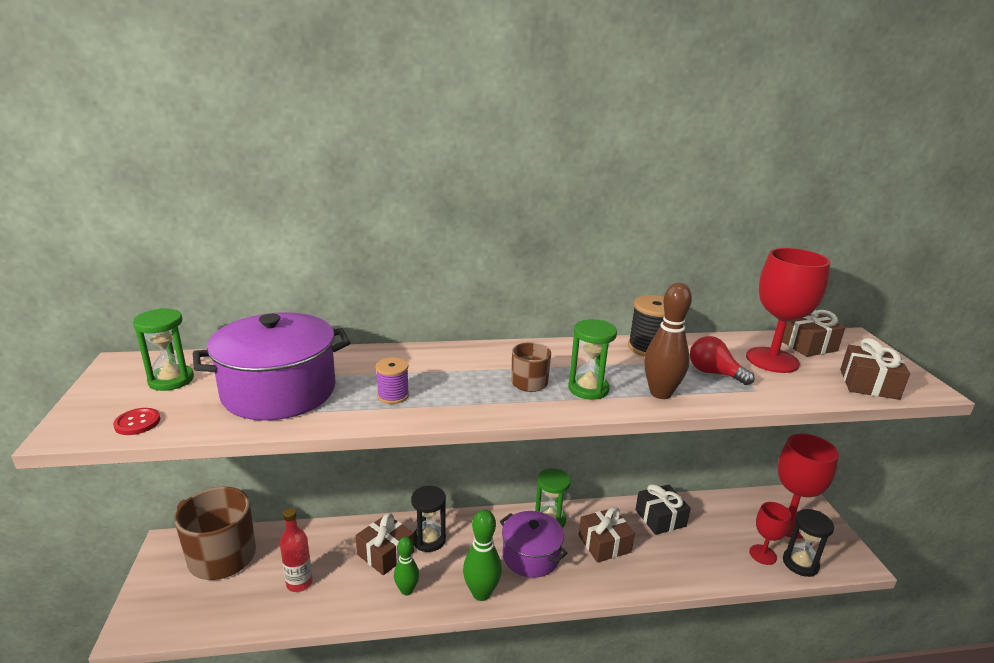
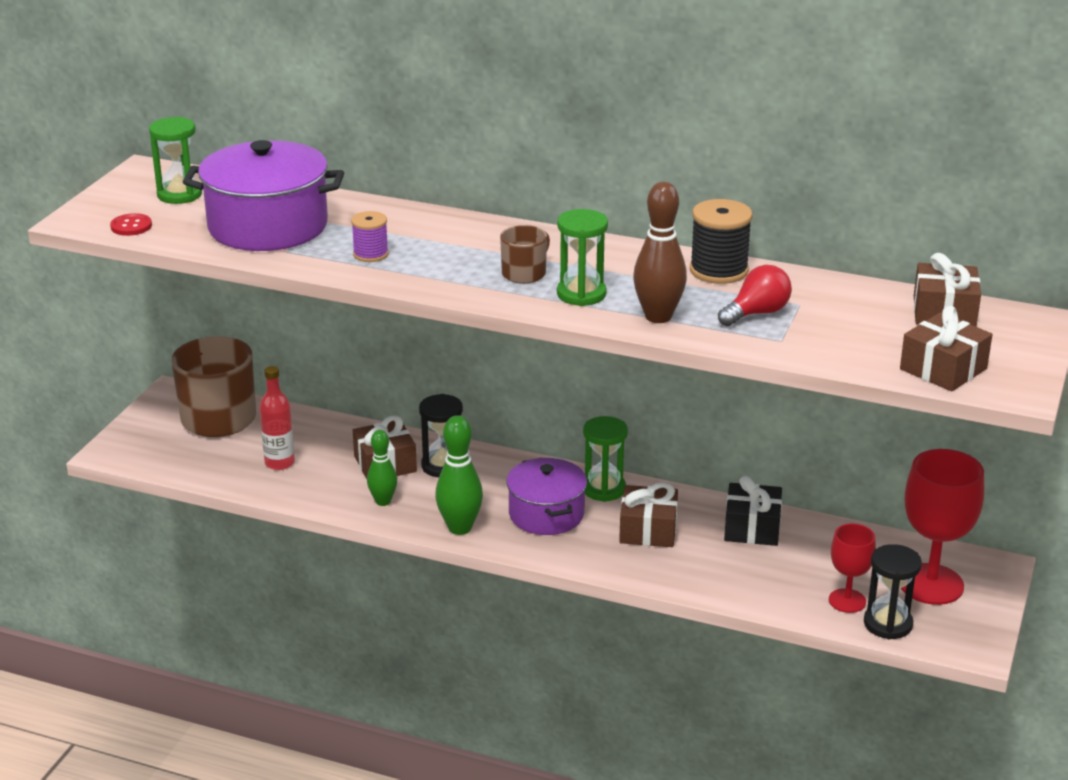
camera: 30 degrees right, 5 degrees up
(714, 373) = (756, 313): red light bulb -> red light bulb turned 75 degrees clockwise
(772, 360) = (860, 317): red goblet -> none

